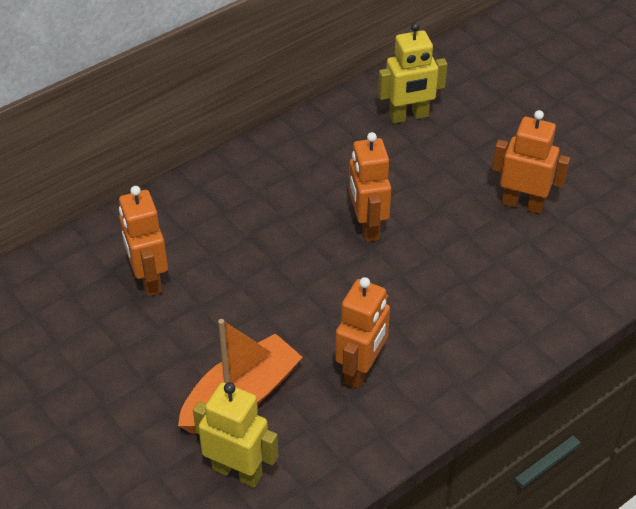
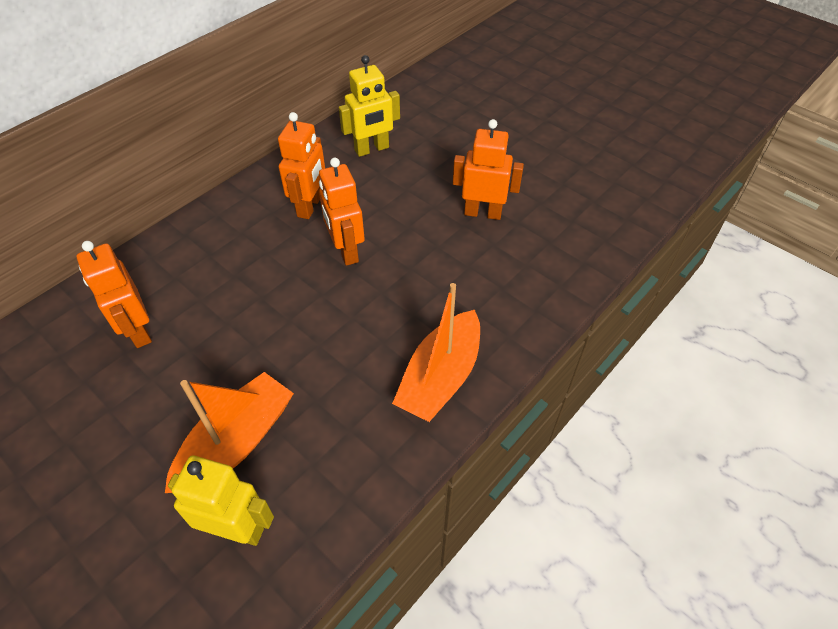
camera: 10 degrees left, 5 degrees up
(361, 370) = (355, 394): orange robot -> orange robot (310, 206)
(449, 366) = (440, 377): none -> orange boat

